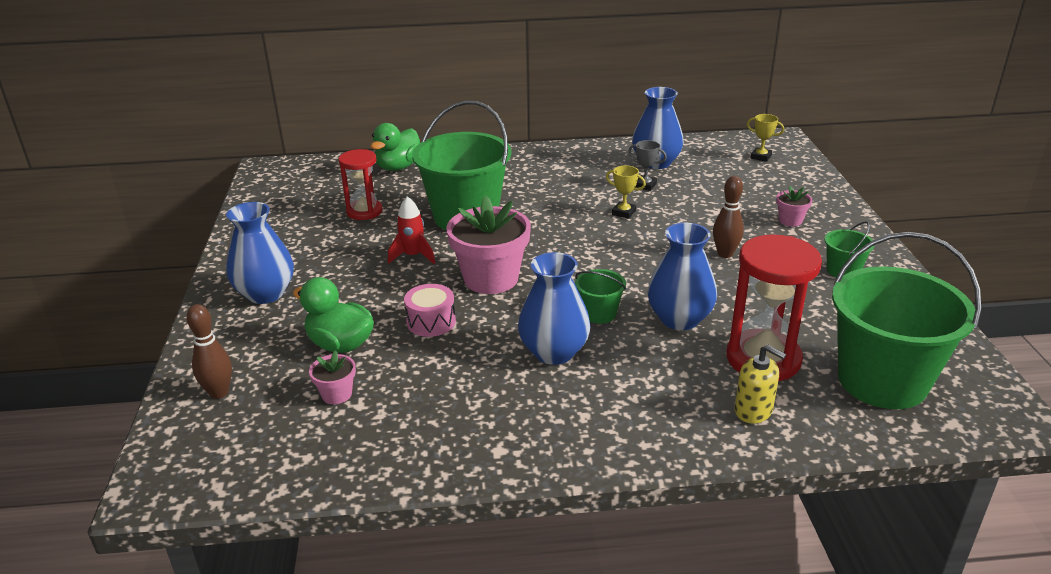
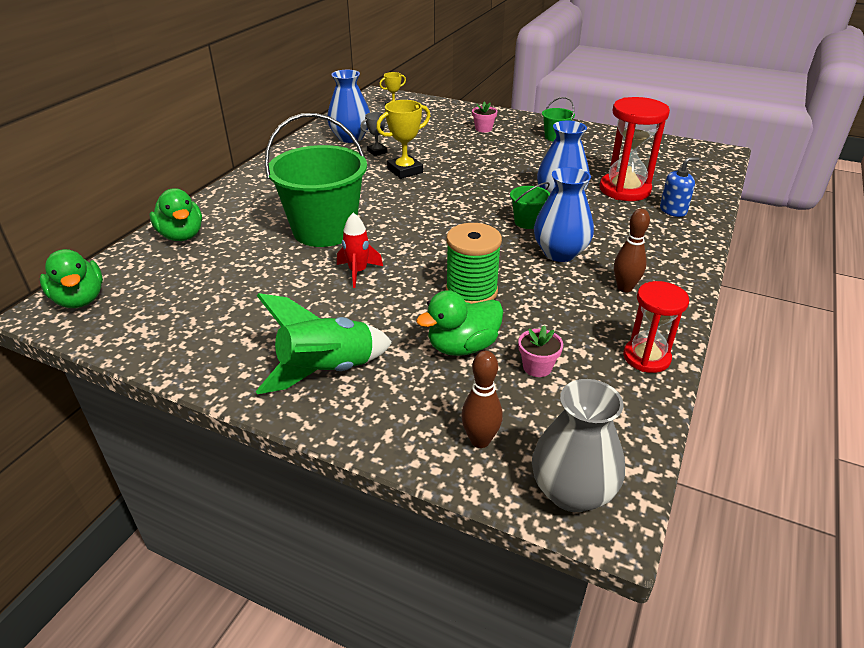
camera: 60 degrees left, 5 degrees up
(177, 459) = (572, 491): none -> grey vase
(265, 294) = (327, 371): blue vase -> green rocket
(287, 171) = (80, 299): none -> green duck
(364, 211) = (242, 275): red hourglass -> red hourglass (646, 357)
(431, 322) = (471, 292): pink drum -> green spool
(491, 279) = (436, 248): pink flower pot -> none
(623, 212) = (405, 171): yellow trophy -> yellow trophy, size x1.68
(725, 254) = (499, 159): brown bowling pin -> brown bowling pin (624, 288)
(753, 411) = (673, 210): yellow soap dispenser -> blue soap dispenser
(882, 381) = (669, 168): green bucket -> none

